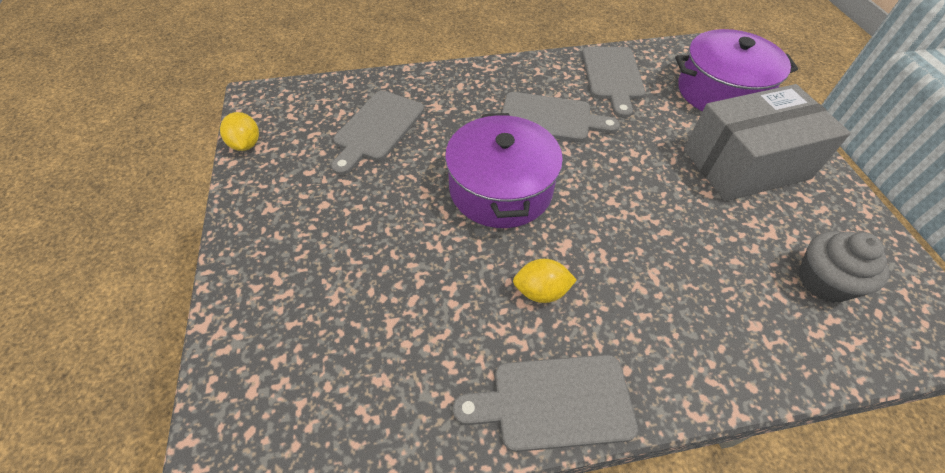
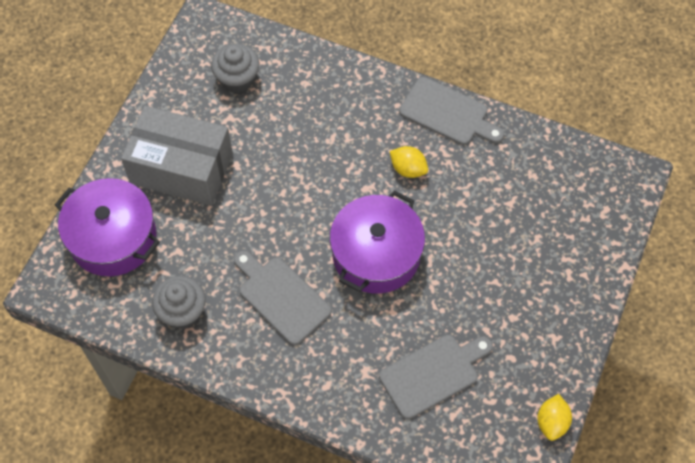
camera: 145 degrees left, 10 degrees up
(612, 76) = (182, 311): grey cutting board -> grey cupcake

